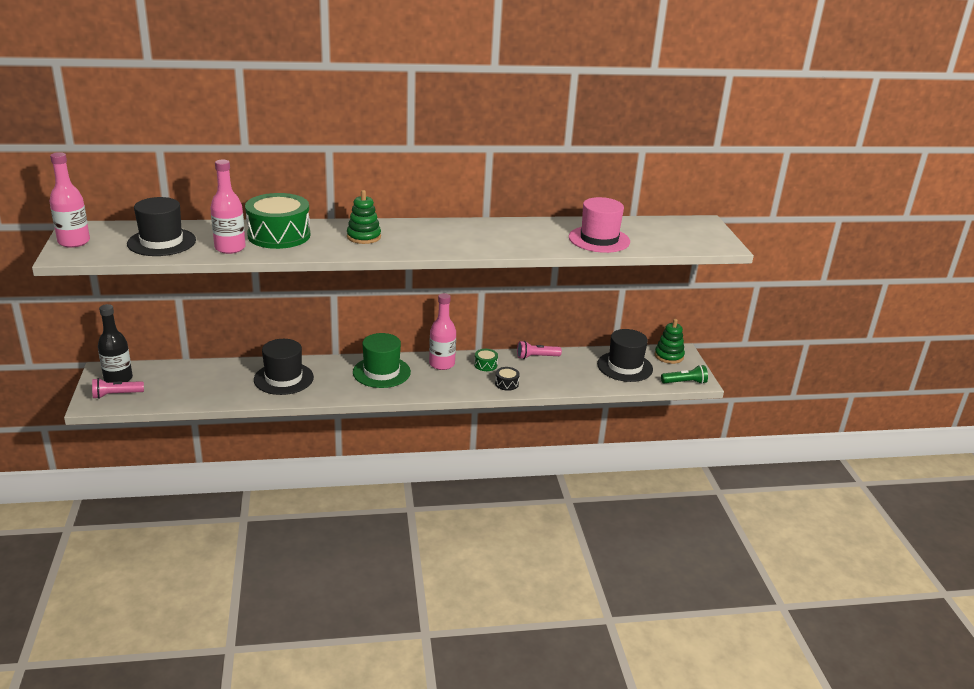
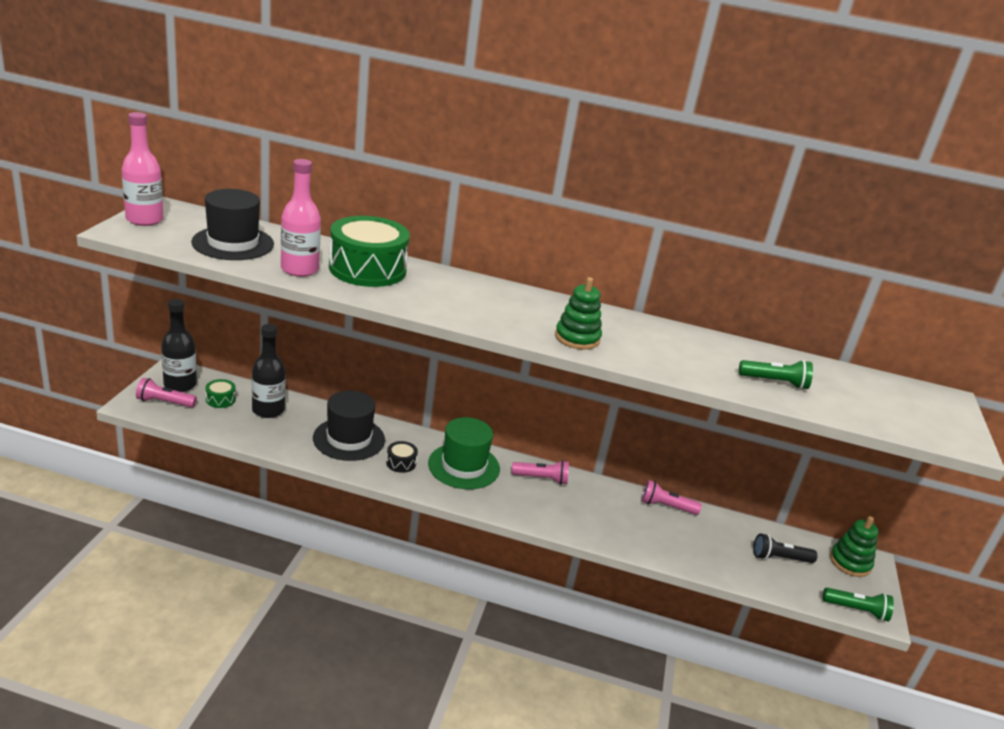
camera: 20 degrees right, 0 degrees up
(205, 377) = (268, 410): none -> black bottle
(364, 237) = (465, 297): green stacking toy -> green stacking toy (577, 338)
(442, 364) = (541, 478): pink bottle -> pink flashlight
(485, 365) = (595, 497): green drum -> green drum (220, 399)
(506, 384) = (608, 531): black drum -> black drum (401, 463)
(599, 239) = (775, 382): pink hat -> green flashlight
(625, 367) = (779, 558): black hat -> black flashlight

